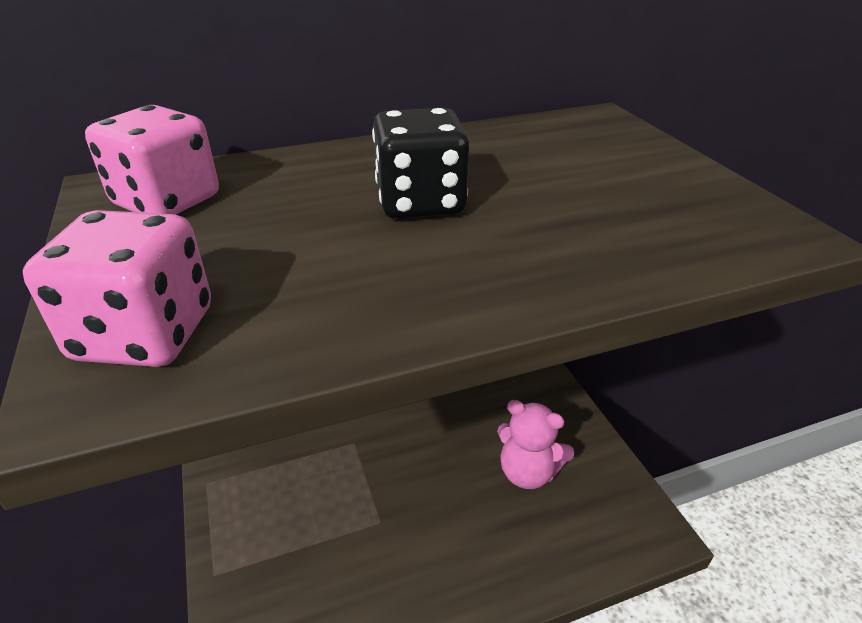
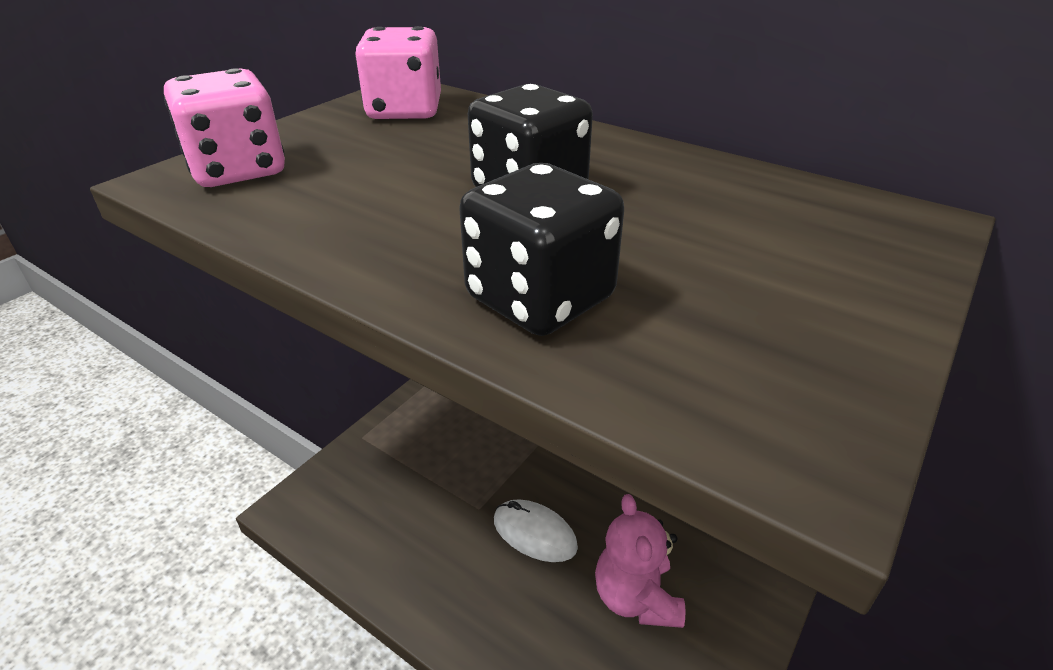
camera: 55 degrees right, 0 degrees up
(434, 499) = (534, 533): none -> white mouse
(581, 252) = (540, 298): none -> black dice

